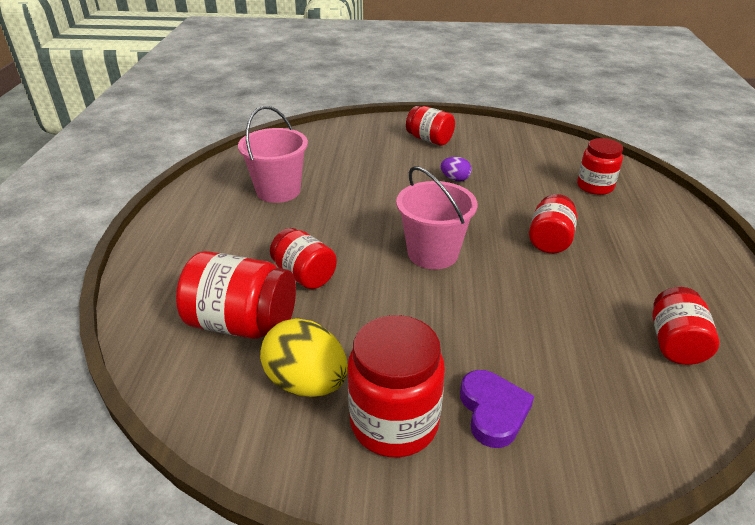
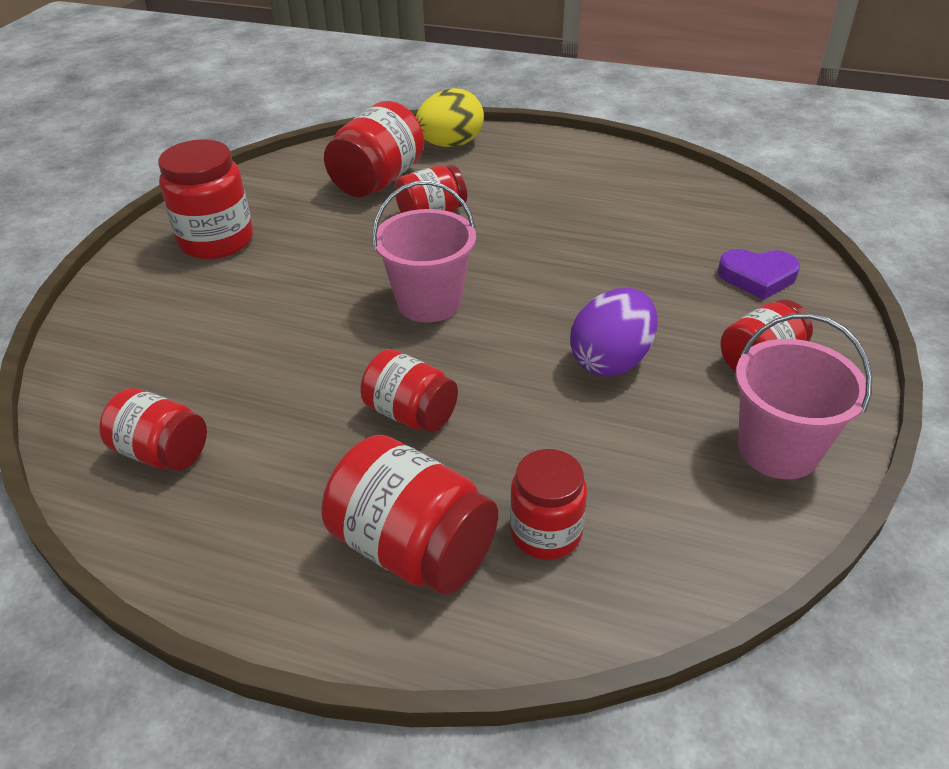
camera: 105 degrees right, 5 degrees up
(278, 191) = (610, 208): pink bucket -> pink bucket (778, 449)
(306, 383) = (287, 206): yellow egg -> yellow egg (450, 144)
(455, 179) = (611, 361): purple egg -> purple egg, size x1.97
(493, 411) = (186, 292): purple heart -> purple heart (757, 277)
(641, 221) = (413, 548): none -> red jar

